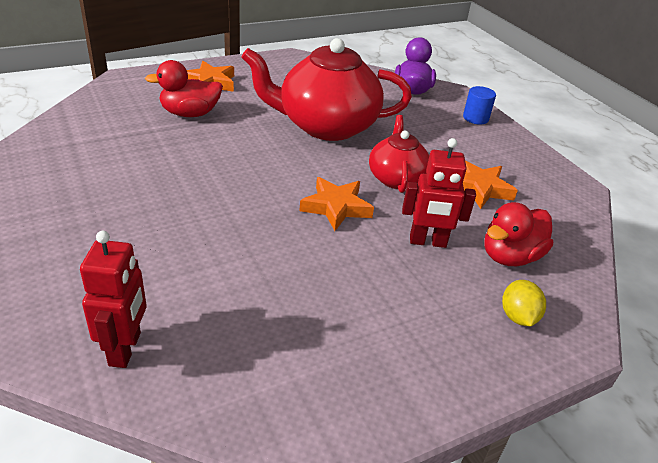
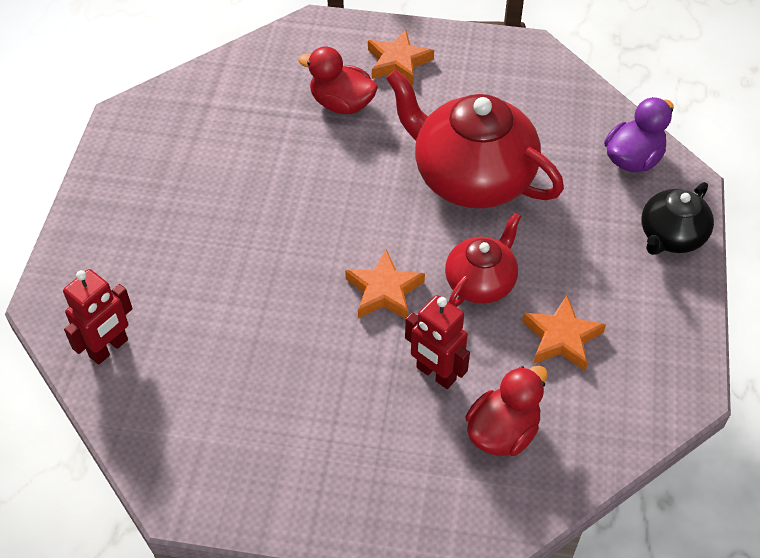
camera: 40 degrees right, 15 degrees up
(475, 118) = (671, 236): blue cylinder -> black teapot
(510, 256) = (502, 432): red duck -> red duck turned 135 degrees clockwise
(518, 317) = (439, 494): yellow lemon -> none

